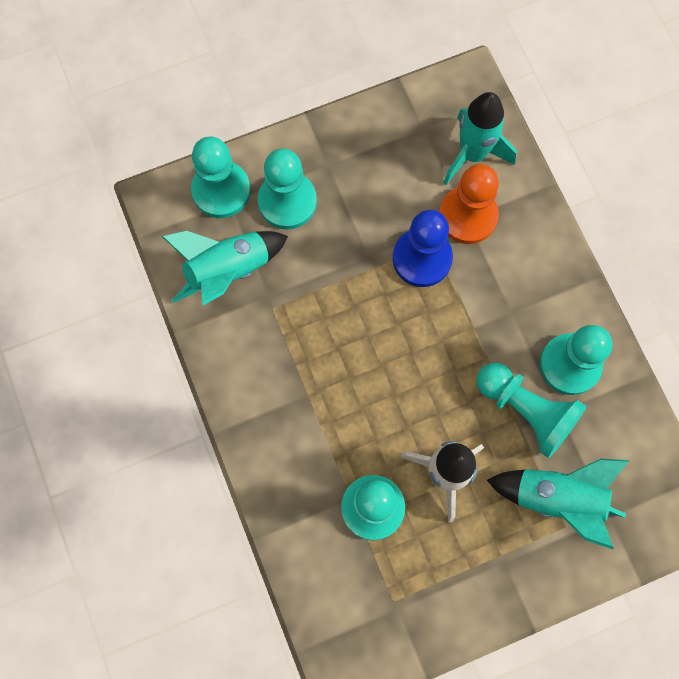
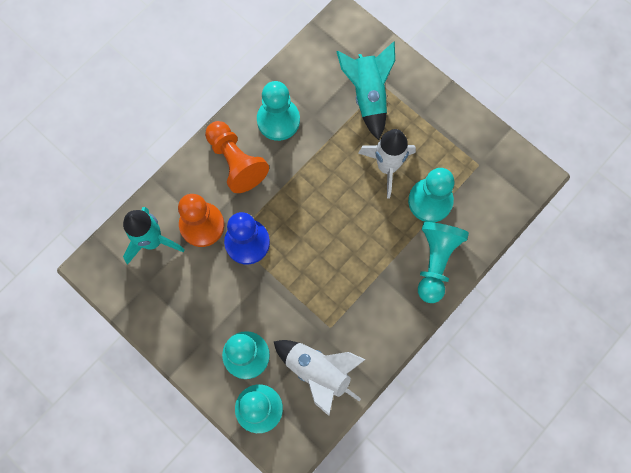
camera: 115 degrees left, 0 degrees up
(228, 271) = (318, 372): turquoise rocket -> white rocket
(526, 411) = (322, 135): turquoise pawn -> turquoise pawn (435, 262)
(533, 288) = (236, 162): none -> orange pawn

